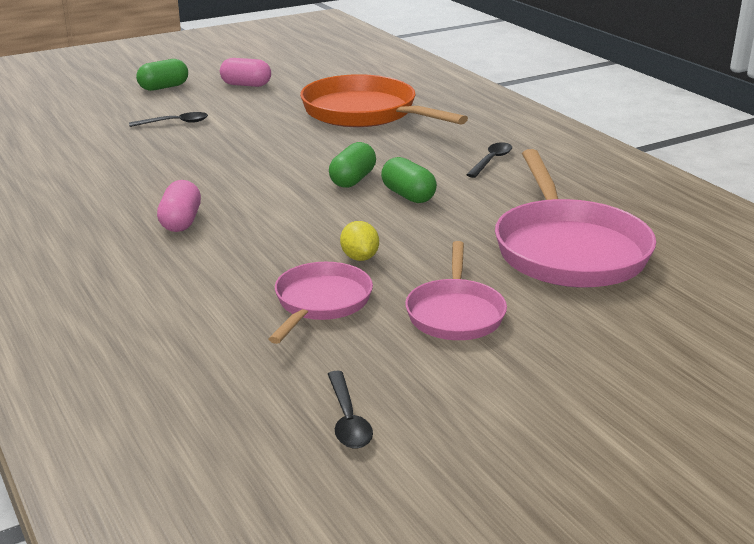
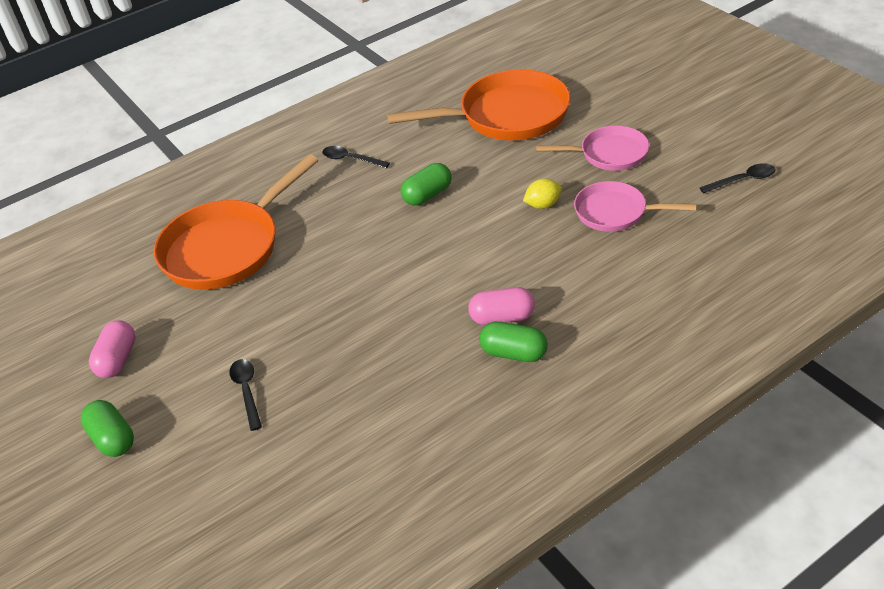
camera: 90 degrees left, 15 degrees up
(353, 180) = (398, 230): green capsule -> green capsule (514, 353)
(568, 249) = (507, 116): pink pan -> orange pan

